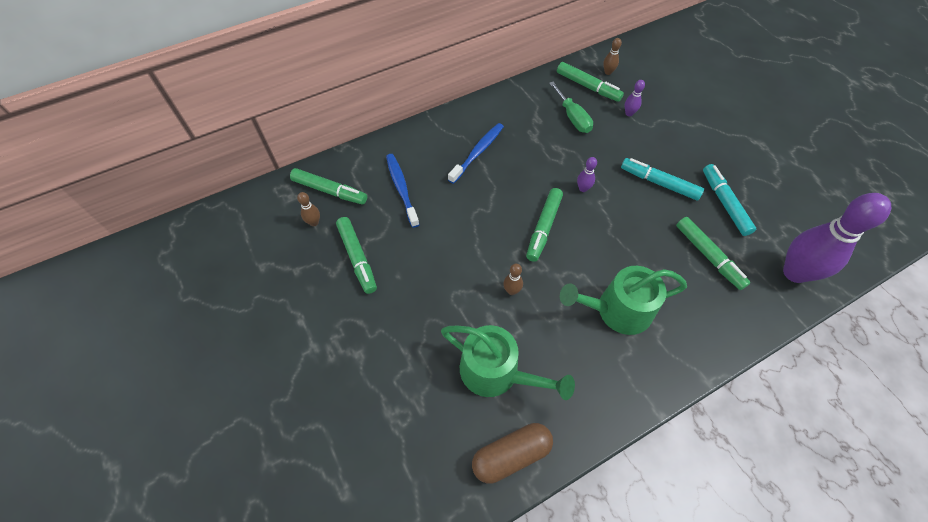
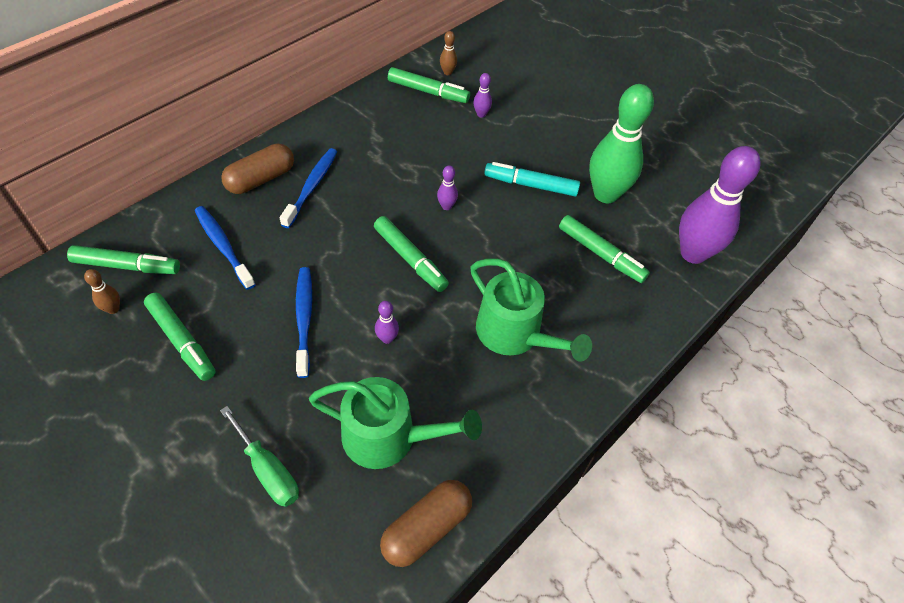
camera: 20 degrees left, 5 degrees down
(440, 139) = (261, 179): none -> brown capsule
(450, 260) = (304, 319): none -> blue toothbrush
(511, 291) = (387, 338): brown bowling pin -> purple bowling pin
(544, 227) = (410, 258): green marker -> green marker turned 45 degrees counterclockwise
(572, 117) = (417, 129): green screwdriver -> green screwdriver (268, 470)
(617, 310) = (514, 334): green watering can -> green watering can turned 105 degrees counterclockwise
(724, 203) = (605, 194): turquoise marker -> green bowling pin

